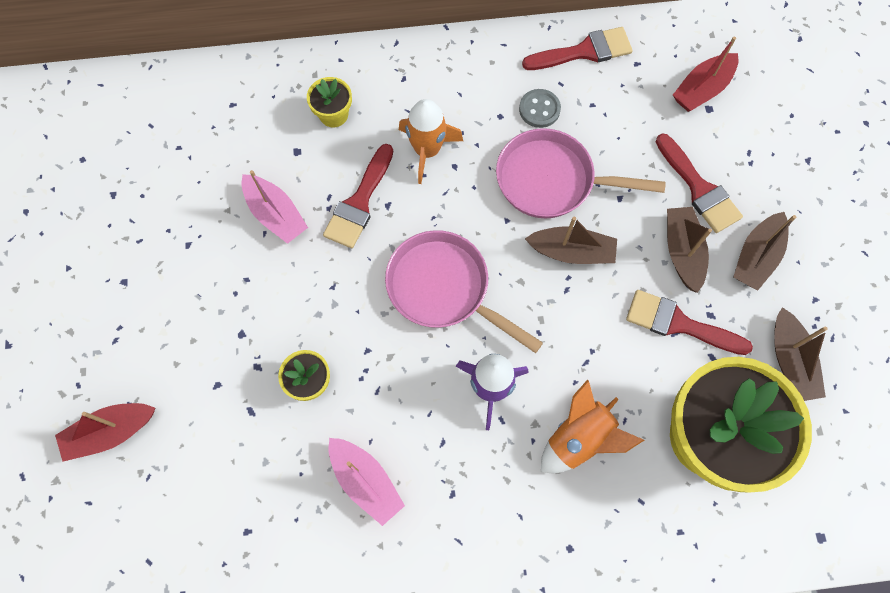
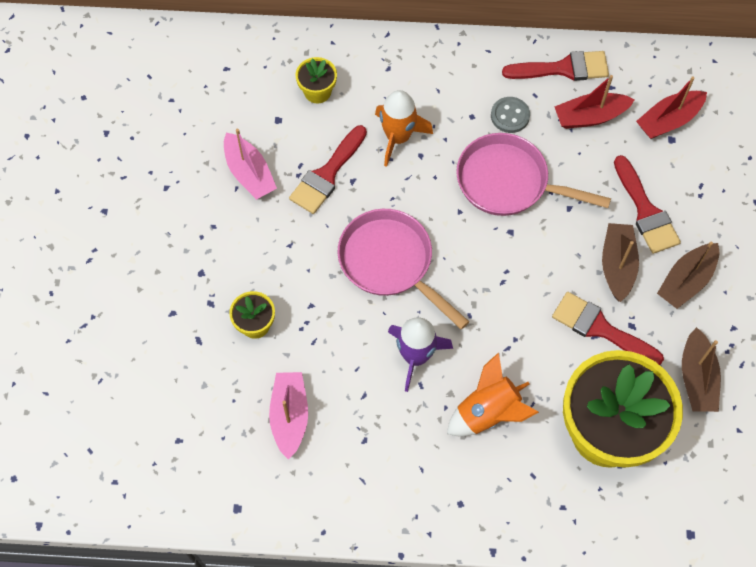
camera: 10 degrees right, 5 degrees down
(111, 432) = (74, 337): red boat -> red boat (590, 117)
(366, 481) = (289, 416): pink boat -> pink boat turned 150 degrees counterclockwise
(571, 252) = (514, 249): brown boat -> none

